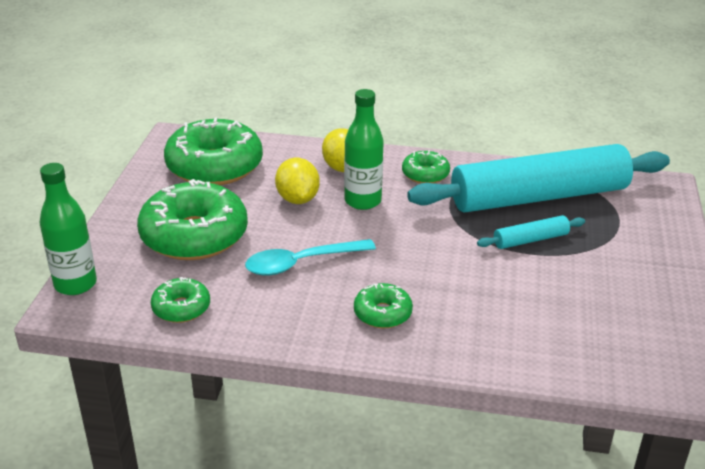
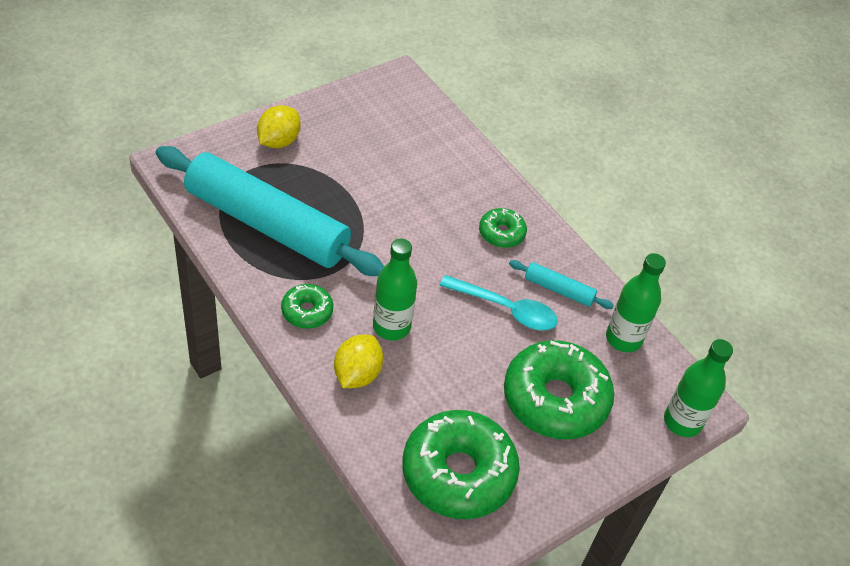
camera: 140 degrees left, 15 degrees up
(181, 308) = (623, 339): green donut -> green bottle
(297, 199) = (436, 371): yellow lemon -> yellow lemon (278, 141)
(530, 240) = (334, 202): turquoise rolling pin -> turquoise rolling pin (559, 290)

